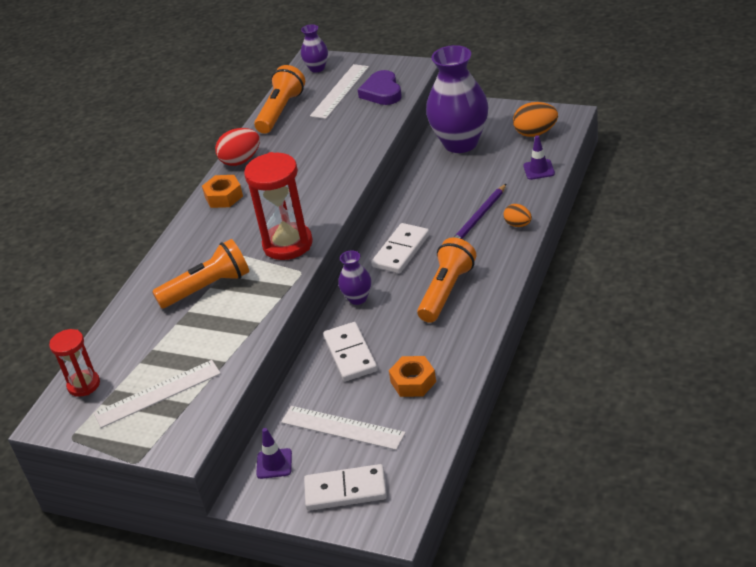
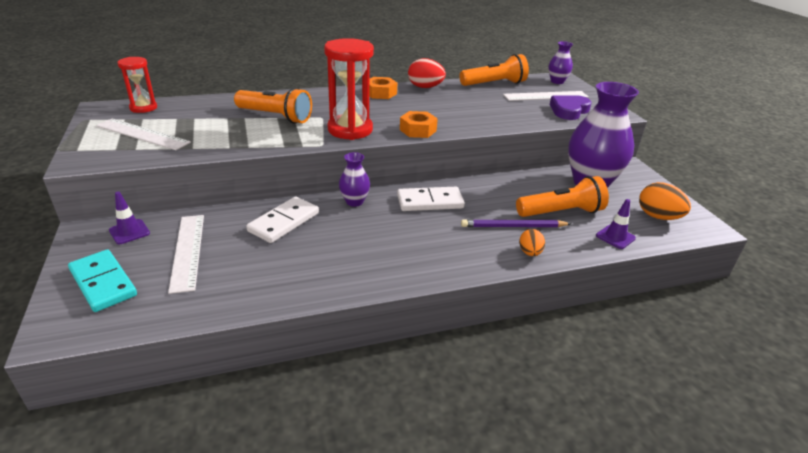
camera: 45 degrees right, 5 degrees down
(345, 490) = (103, 283): white domino -> turquoise domino
(413, 382) = (268, 269): orange nut -> orange nut (418, 130)
(447, 291) = (402, 244): orange flashlight -> orange flashlight (561, 212)

